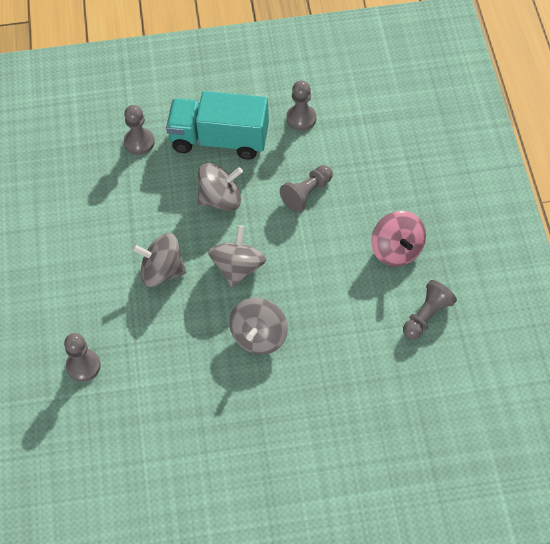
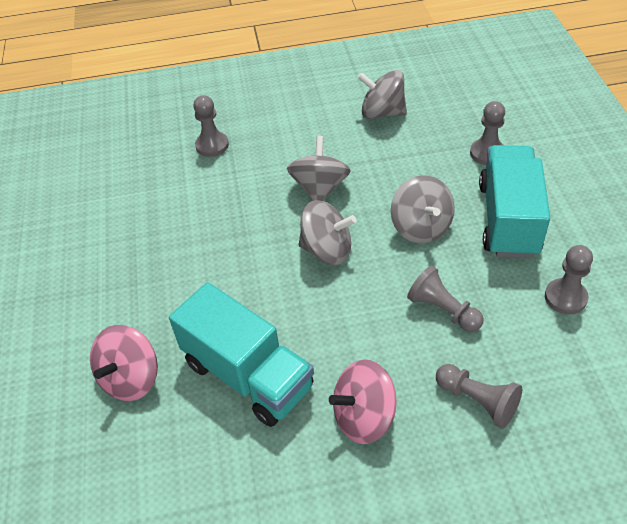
camera: 90 degrees right, 10 degrees down
(259, 336) = (237, 275): grey spinning top -> grey spinning top (382, 113)
(359, 325) = (248, 375): none -> turquoise truck
(360, 410) = (131, 379): none -> pink spinning top
(427, 316) = (259, 456): grey pawn -> grey pawn (478, 401)

